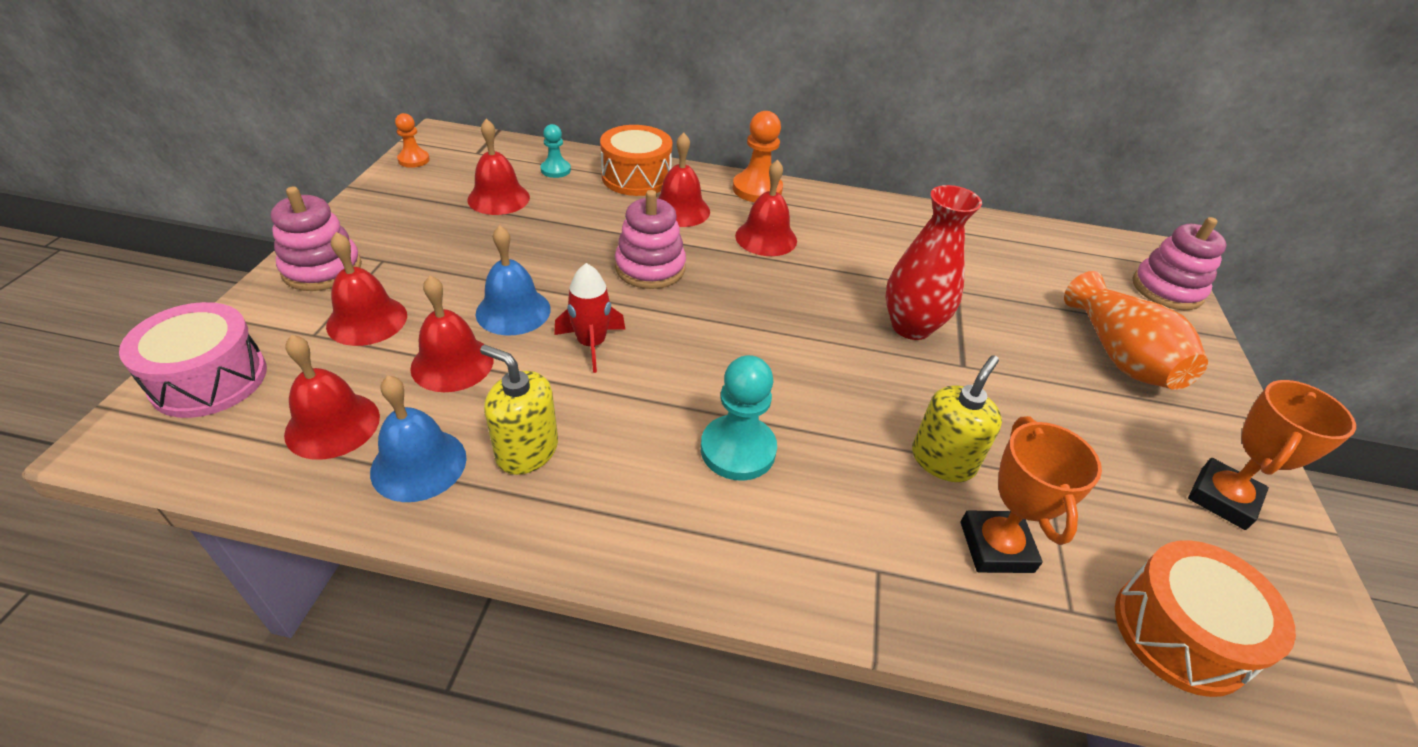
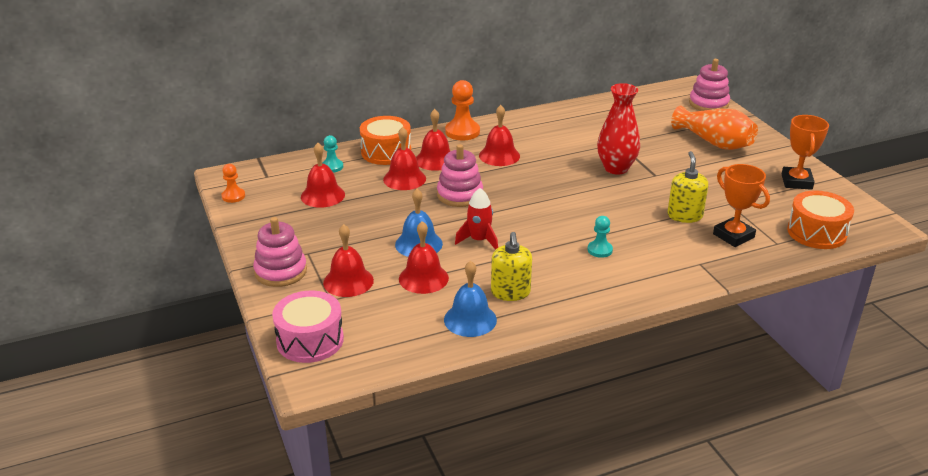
camera: 30 degrees left, 10 degrees down
(332, 425) = (405, 326): red bell -> red bell (404, 179)
(527, 450) = (510, 292): yellow soap dispenser -> yellow soap dispenser turned 90 degrees counterclockwise
(738, 450) = (599, 250): turquoise pawn -> turquoise pawn, size x0.59

